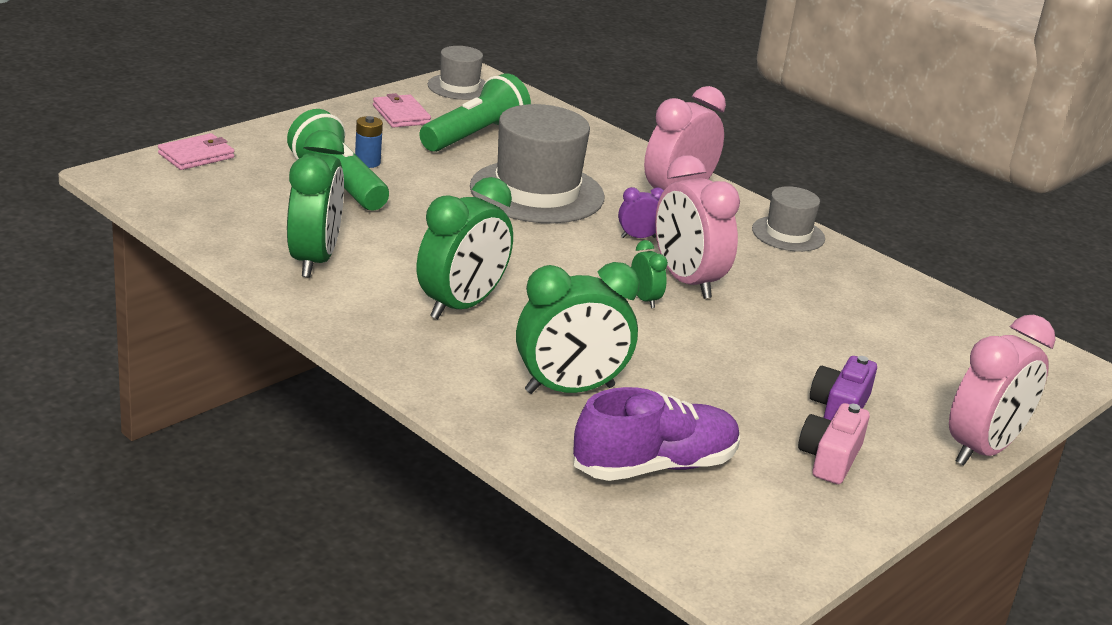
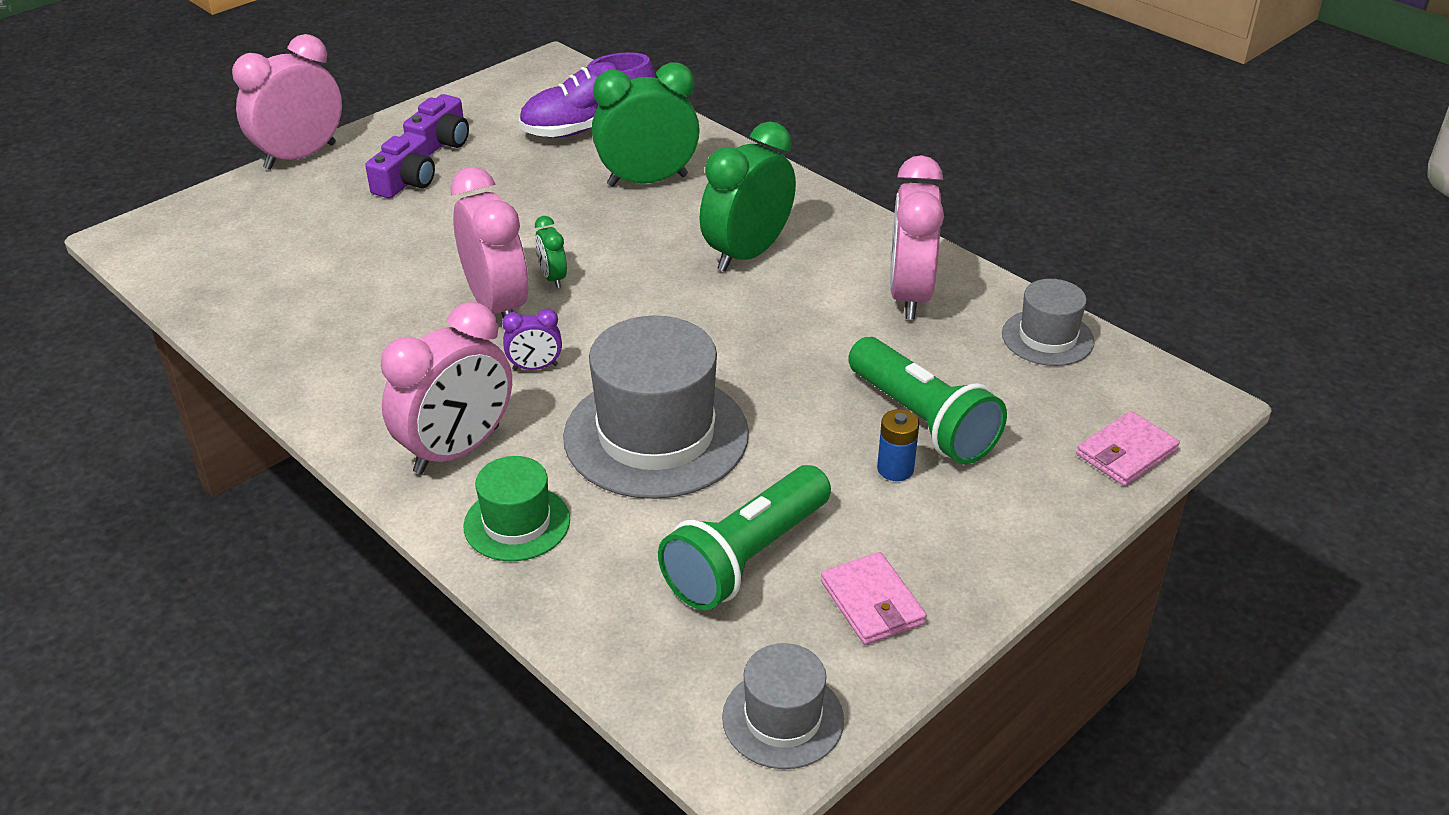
camera: 175 degrees left, 10 degrees up
(314, 260) = (909, 295): green clock -> pink clock
(622, 161) = (517, 523): none -> green hat
(788, 234) = (330, 394): grey hat -> grey hat (1047, 338)
(830, 458) = (441, 142): pink camera -> purple camera

